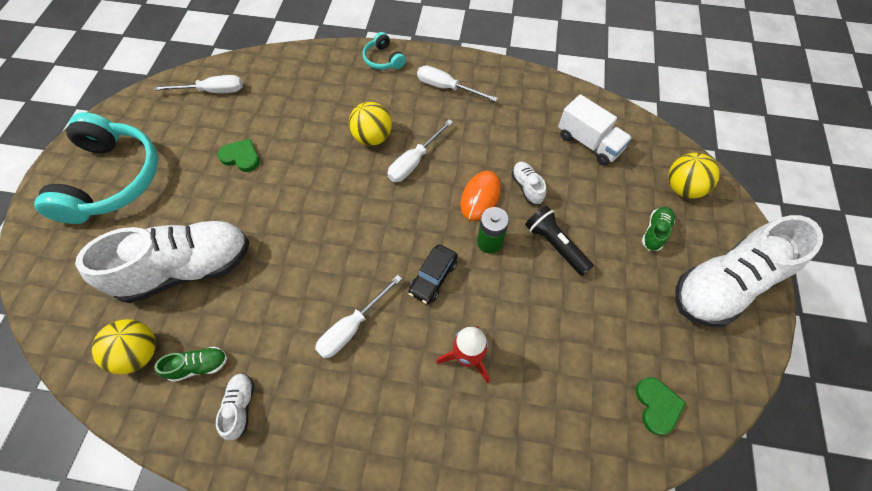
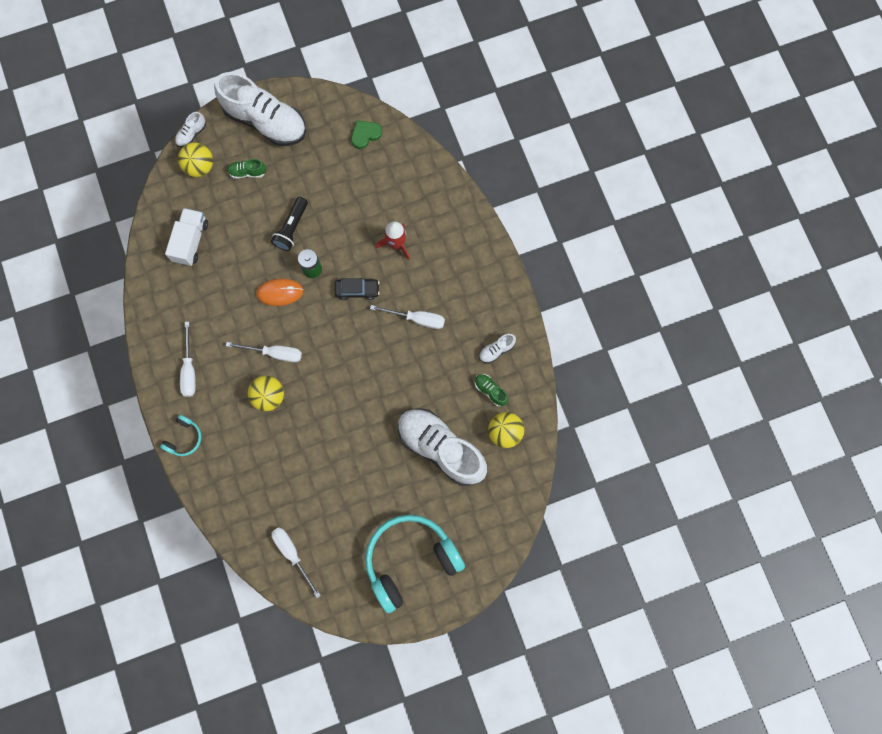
camera: 120 degrees left, 15 degrees up
(241, 157) = (339, 480): green heart -> none
(527, 187) = (254, 266): white shoe -> white shoe (191, 134)

